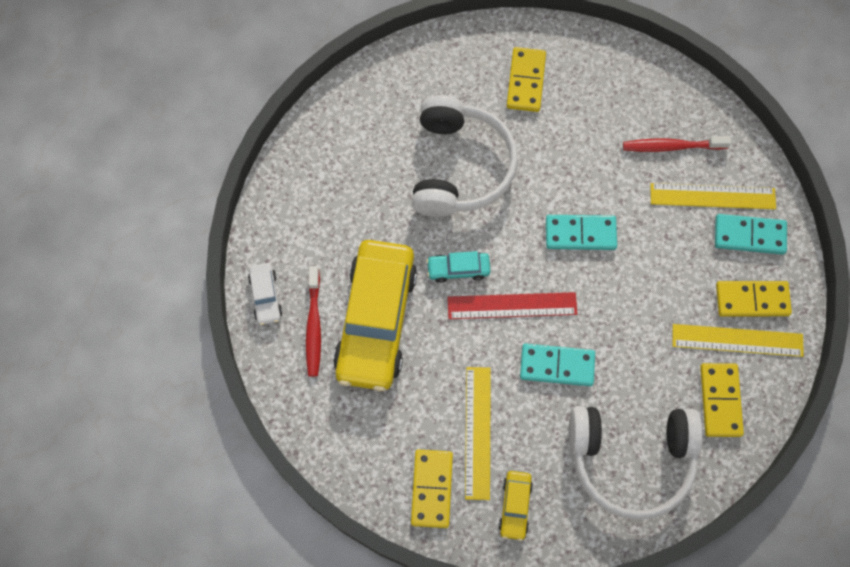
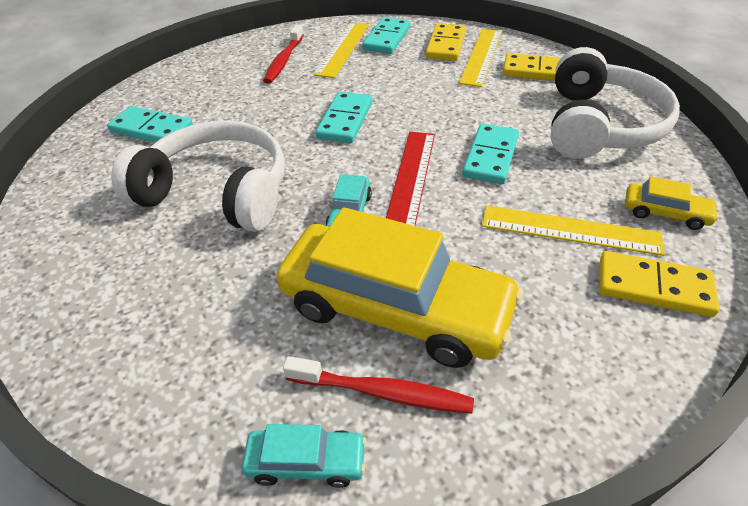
camera: 75 degrees left, 25 degrees down
(265, 296) = (306, 462): white car -> turquoise car
(526, 81) = (152, 129): yellow domino -> turquoise domino

